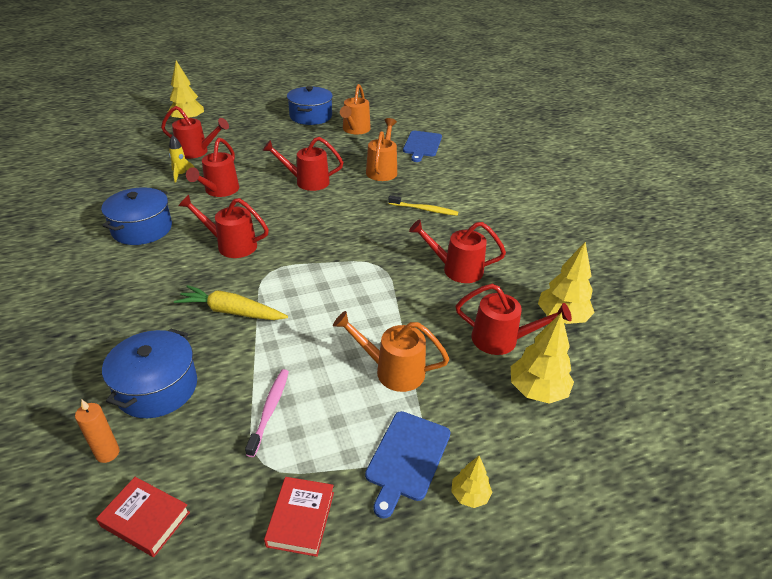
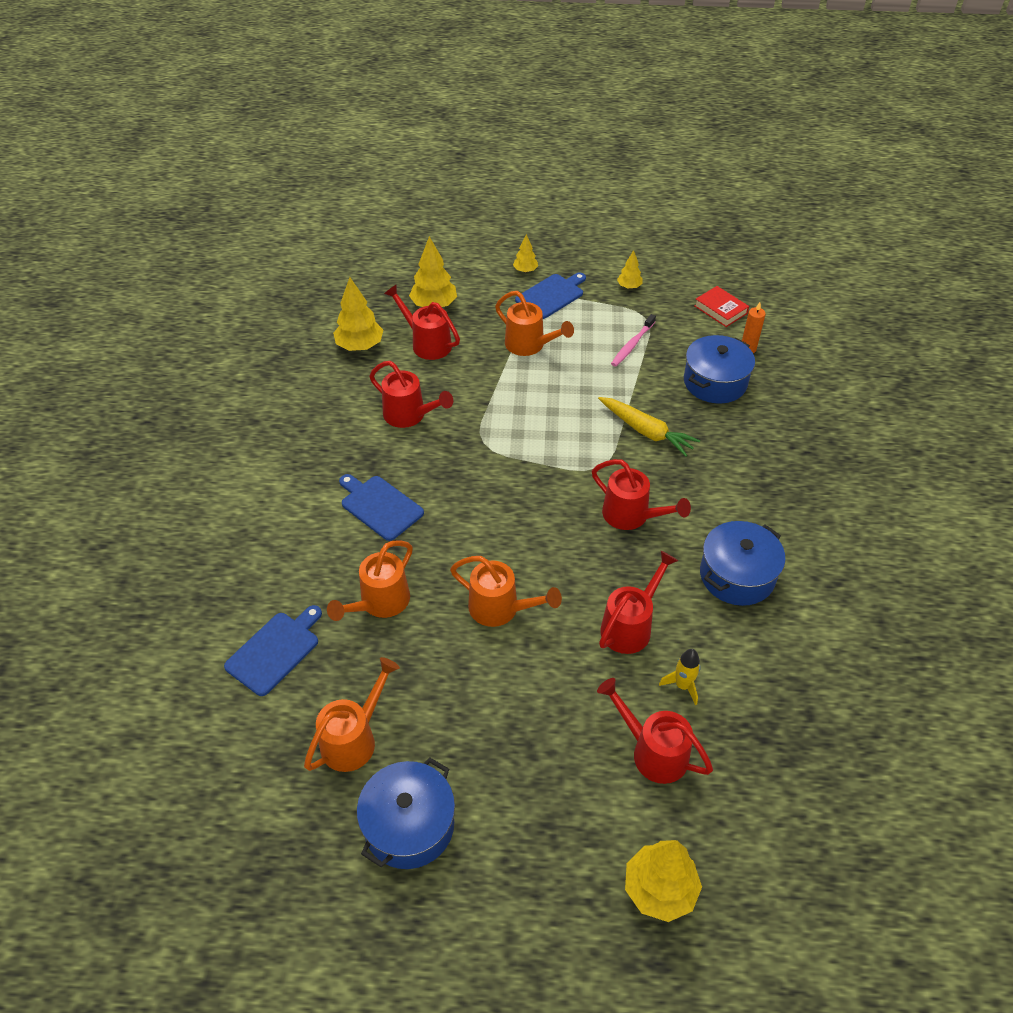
camera: 155 degrees left, 10 degrees up
(301, 518) = (629, 287): red book -> yellow tree
(307, 182) = (500, 609): red watering can -> orange watering can
(424, 209) = (379, 506): yellow toothbrush -> blue cutting board

